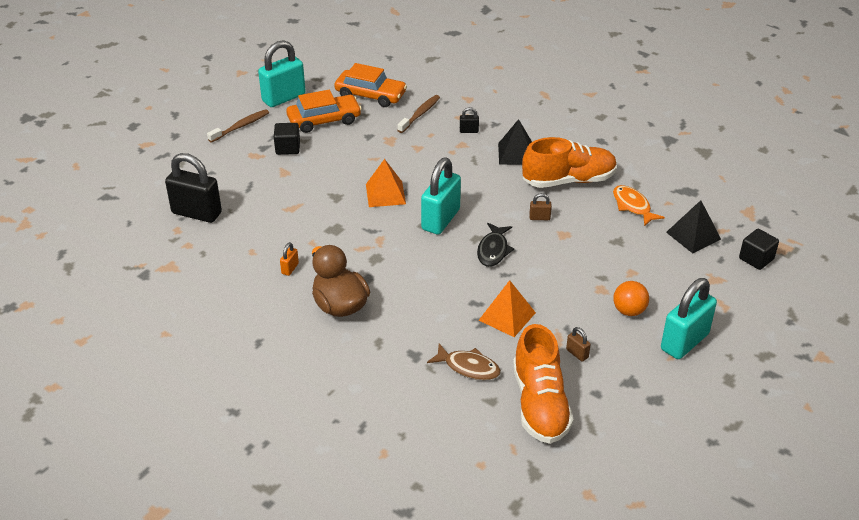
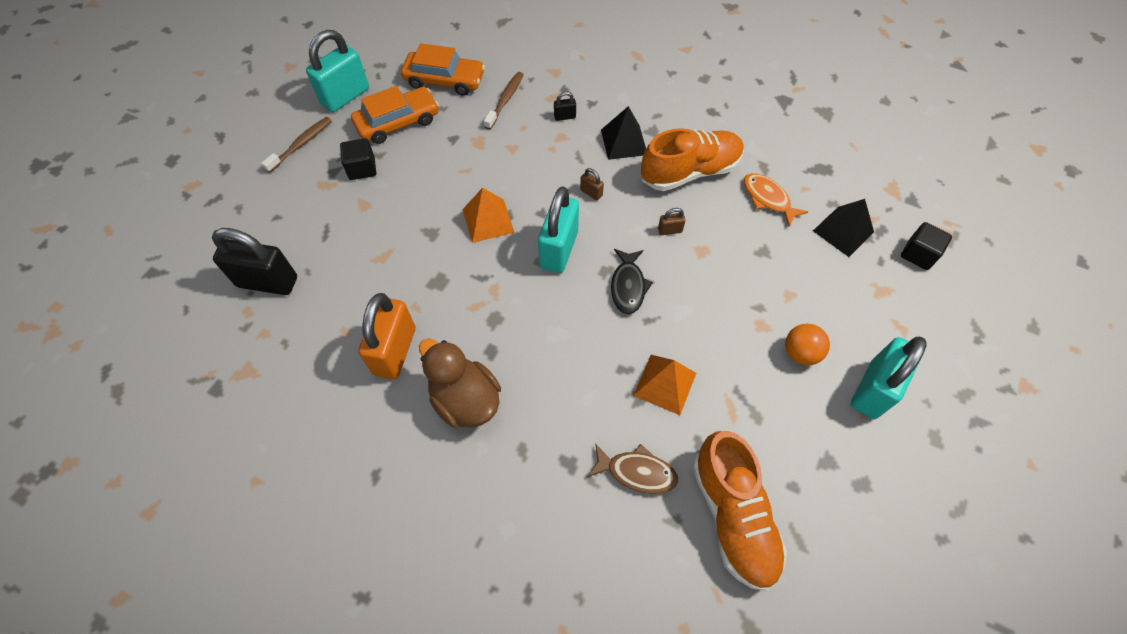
camera: 10 degrees left, 20 degrees up
(290, 268) = (395, 351): orange padlock -> orange padlock, size x2.37
(577, 353) = (757, 428): brown padlock -> brown padlock (591, 193)

